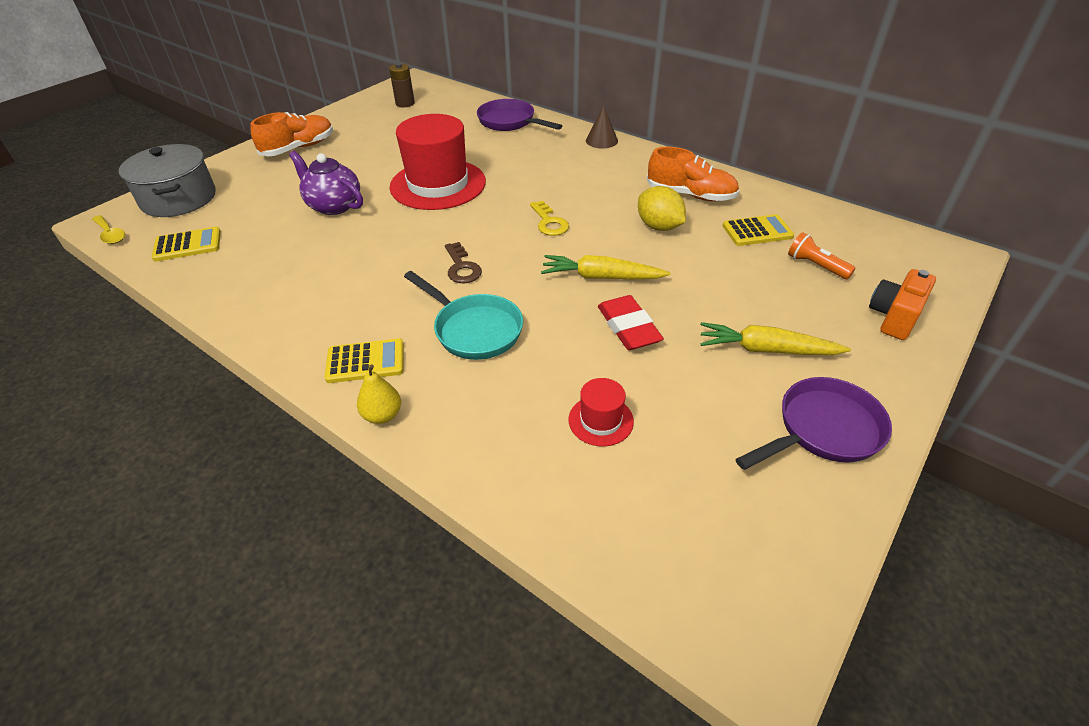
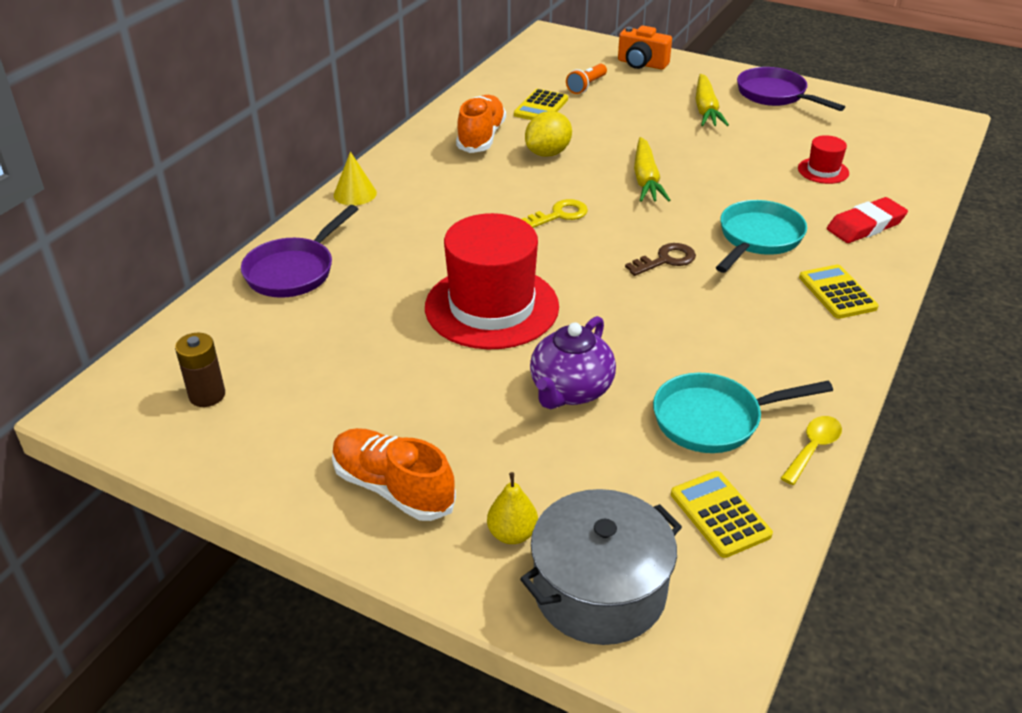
camera: 100 degrees left, 5 degrees down
(111, 234) = (733, 634): yellow spoon -> yellow spoon (813, 448)
(264, 258) = (714, 419): none -> turquoise pan
(382, 415) = (890, 269): yellow pear -> yellow pear (512, 534)
(601, 140) = (355, 194): brown cone -> yellow cone
(628, 327) = (711, 163): red eraser -> red eraser (865, 225)
(757, 231) = (541, 107): yellow calculator -> yellow calculator turned 135 degrees counterclockwise

